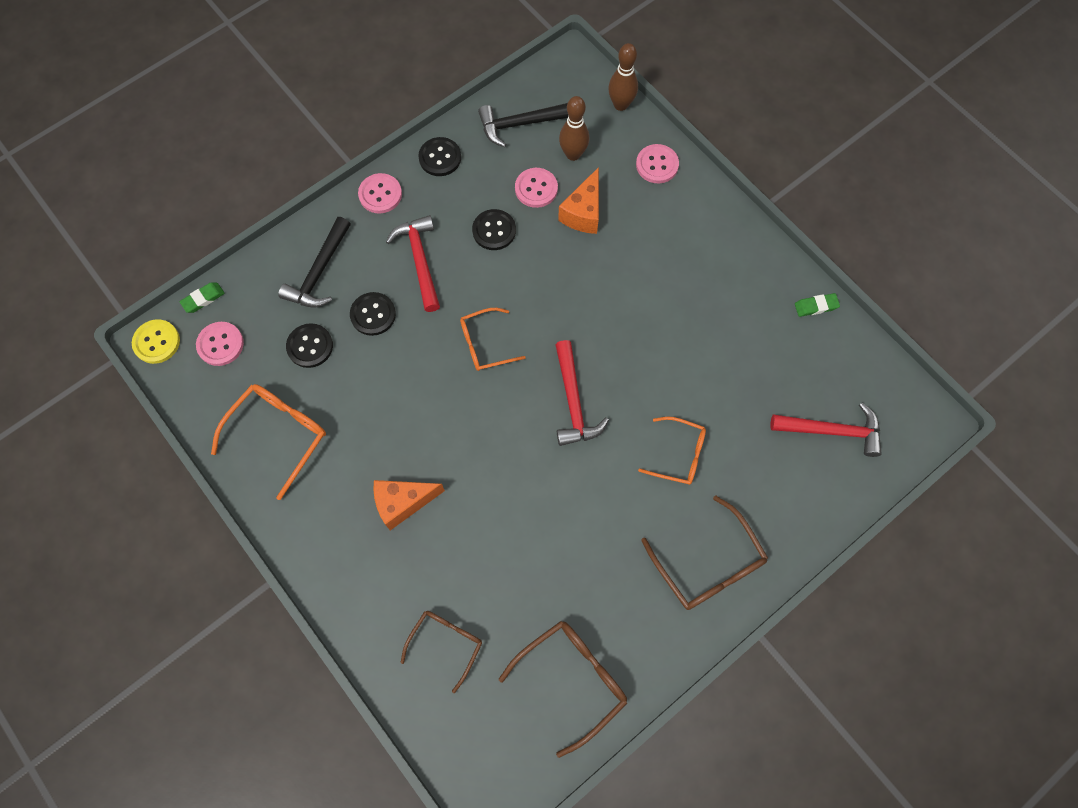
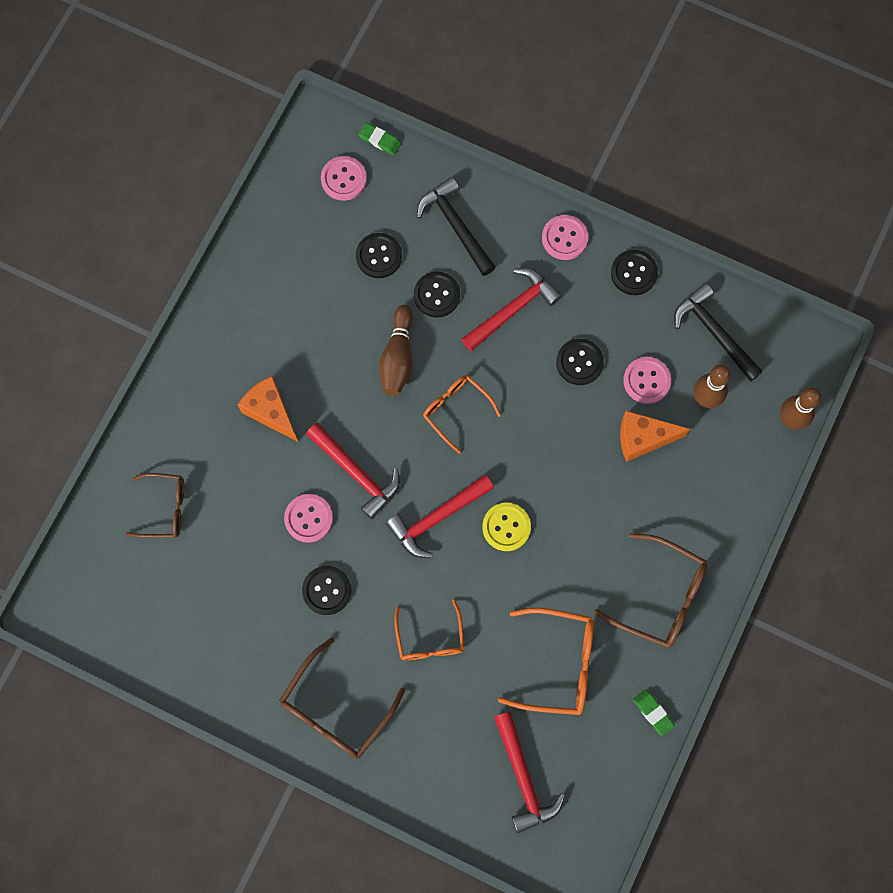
camera: 65 degrees right, 5 degrees up
(156, 342) = (320, 125): yellow button -> yellow button (506, 527)
(279, 435) = (284, 274): orange glasses -> orange glasses (558, 664)
(319, 272) = (455, 226): black hammer -> black hammer turned 60 degrees clockwise
(411, 370) = (398, 357): none -> brown bowling pin
(499, 452) = (356, 473): none -> red hammer
(572, 679) = (180, 630): brown glasses -> brown glasses (660, 596)
(595, 525) = (327, 590): none -> black button
(657, 165) = (736, 487): pink button -> pink button (308, 518)

